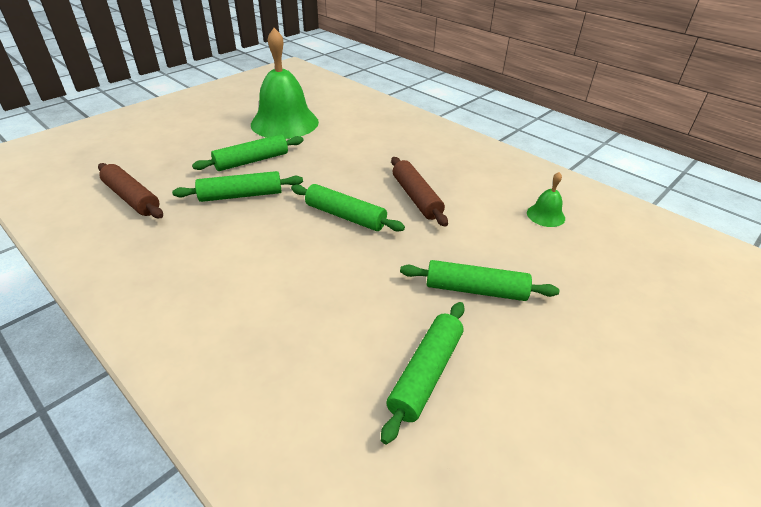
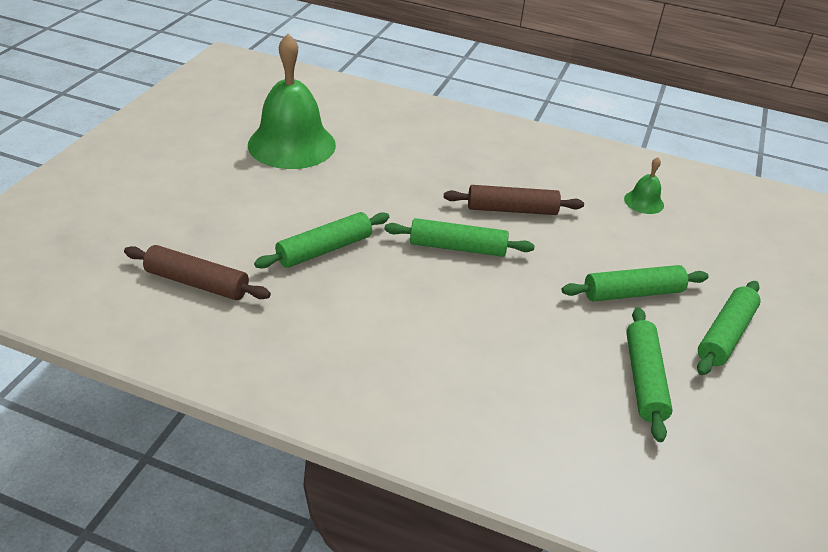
camera: 25 degrees left, 0 degrees up
(252, 161) = (297, 204): green rolling pin -> green rolling pin (725, 335)
(416, 197) = (511, 210): brown rolling pin -> brown rolling pin turned 45 degrees counterclockwise

